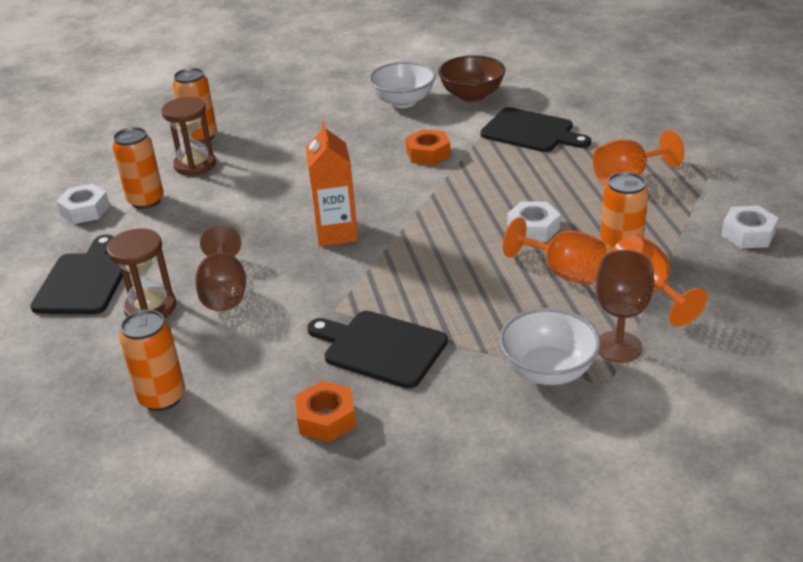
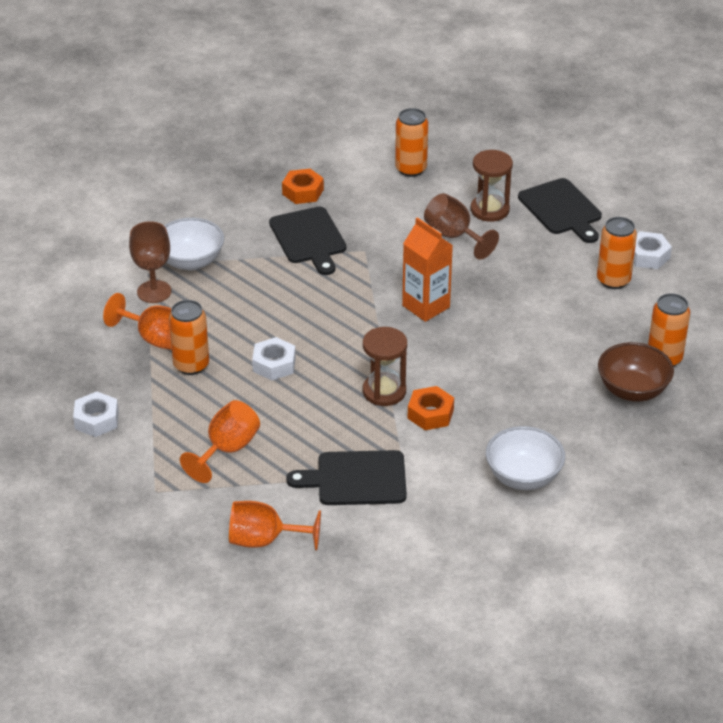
camera: 145 degrees right, 5 degrees up
(195, 165) = (624, 327): brown hourglass -> brown hourglass (384, 391)
(380, 348) = (309, 238): black cutting board -> black cutting board turned 75 degrees clockwise
(472, 95) = (460, 514): brown bowl -> brown bowl (632, 390)
(563, 272) = (225, 334): orange goblet -> orange goblet (264, 540)

